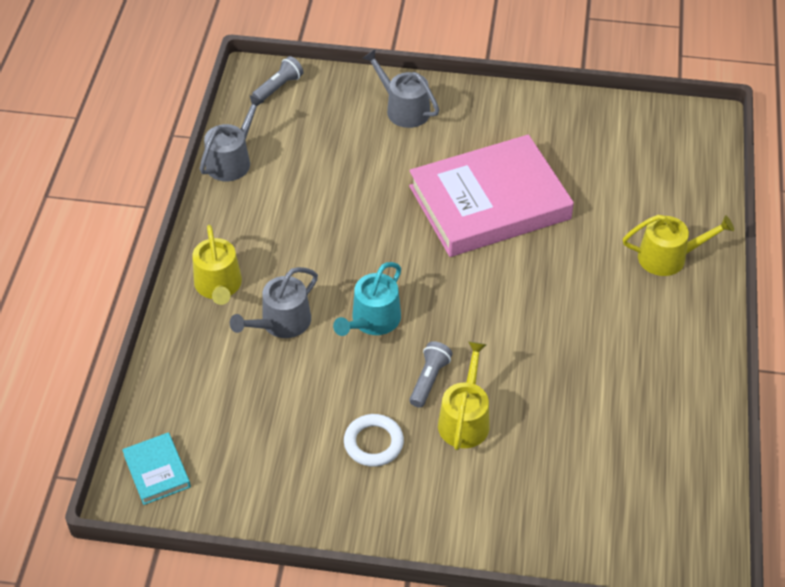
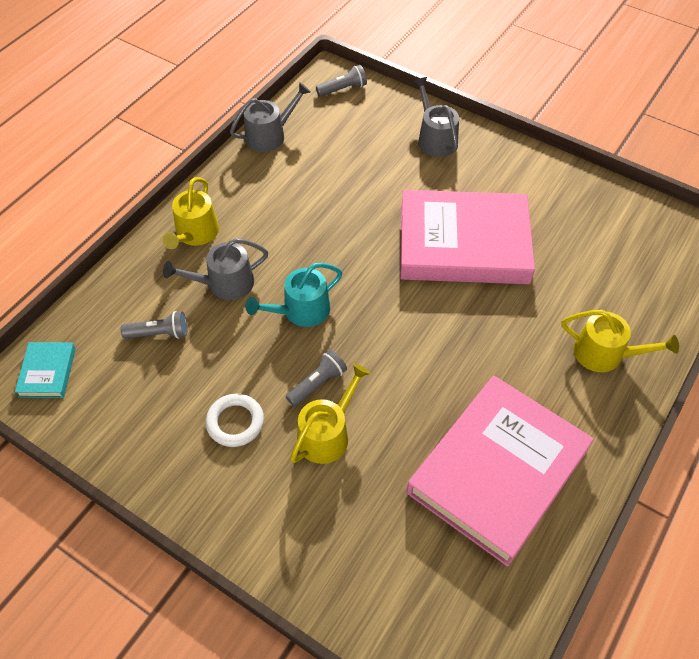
camera: 25 degrees right, 5 degrees up
(246, 393) = (159, 333): none -> grey flashlight
(631, 391) = (497, 471): none -> pink book

